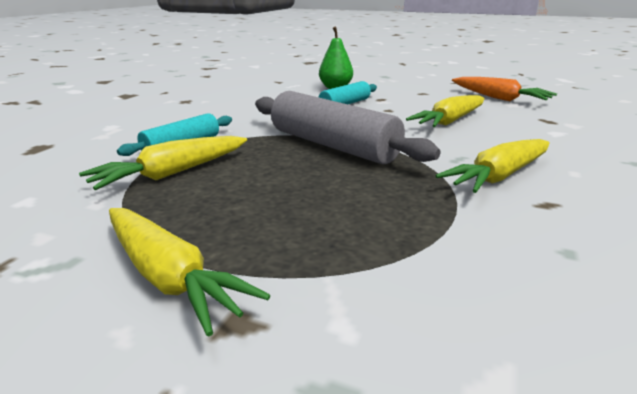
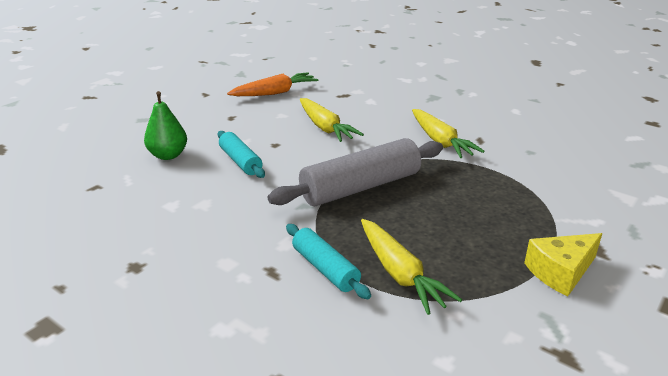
camera: 75 degrees left, 5 degrees up
(169, 277) = (560, 272): yellow carrot -> yellow cheese

